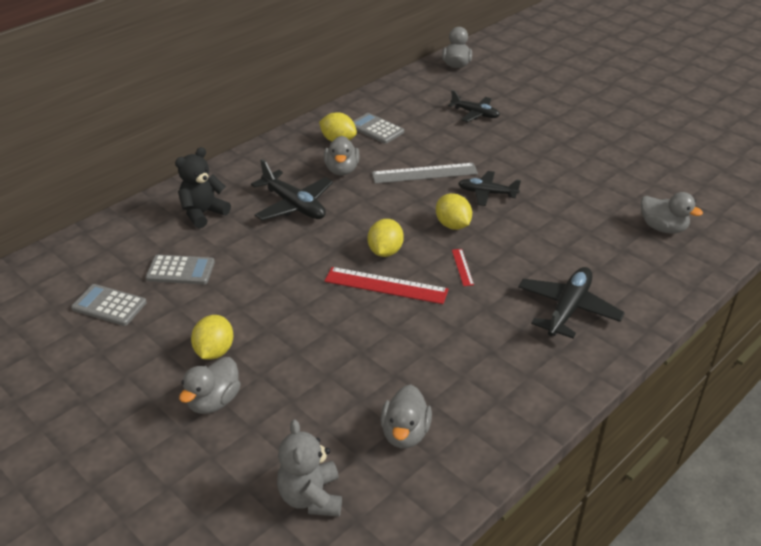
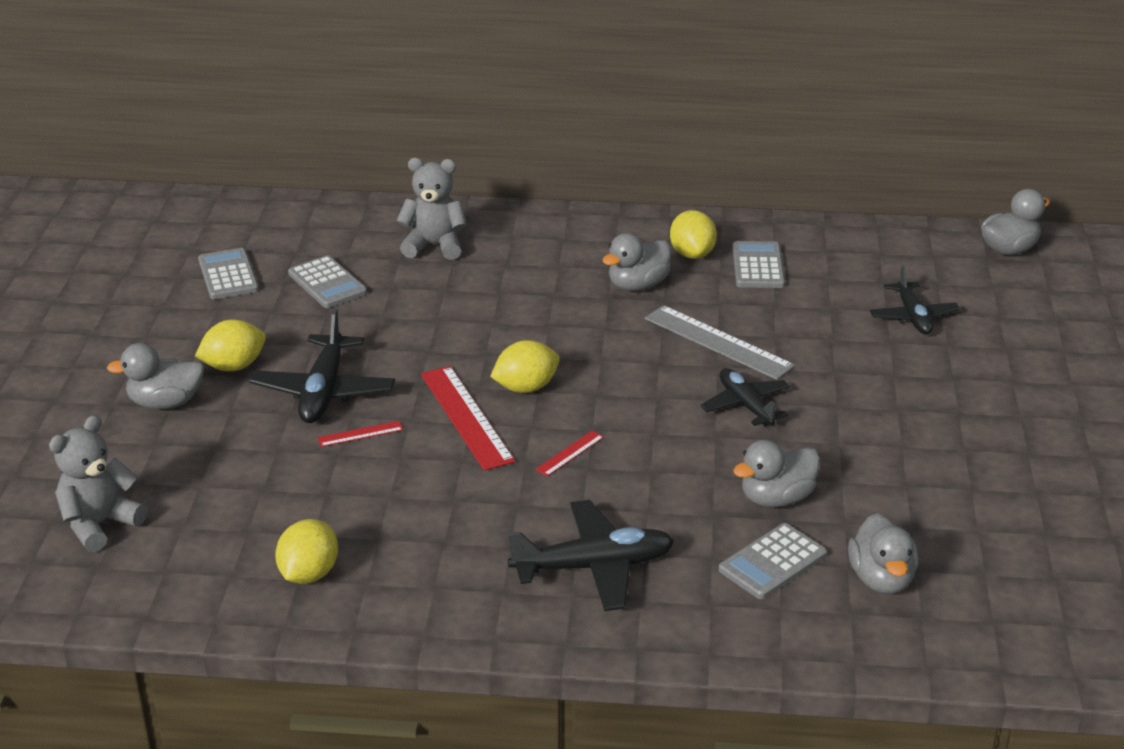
camera: 50 degrees right, 5 degrees down
(203, 213) = (434, 246): black teddy bear -> grey teddy bear
(294, 205) = (526, 289): black plane -> black plane (323, 391)
(353, 333) = (360, 434): none -> red ruler
(405, 433) = (246, 541): grey duck -> grey duck (776, 498)
(453, 225) = (642, 410): yellow lemon -> yellow lemon (309, 574)
(620, 251) = (772, 562): none -> grey calculator

